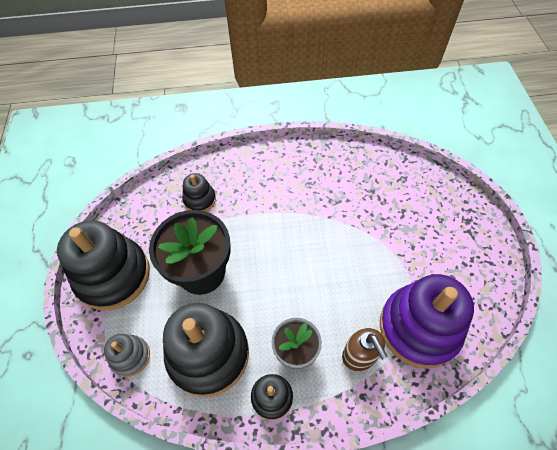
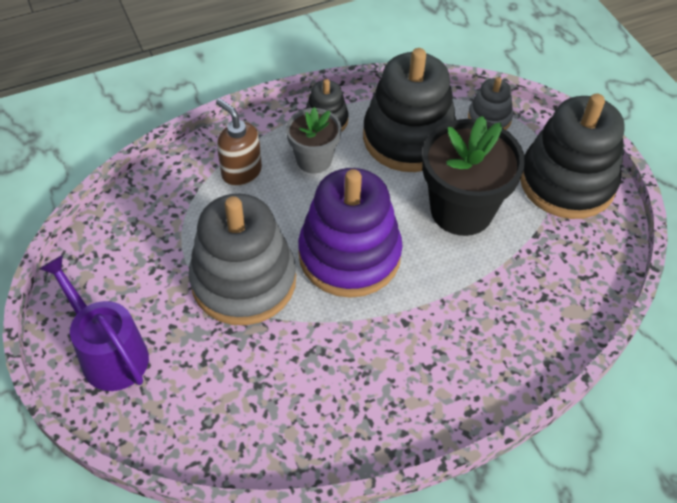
camera: 160 degrees right, 5 degrees down
(199, 199) = (521, 302): black stacking toy -> none
(371, 257) = (244, 281): none -> grey stacking toy
(419, 327) = (174, 214): purple stacking toy -> purple stacking toy (349, 255)
(463, 230) = (109, 353): none -> purple watering can

